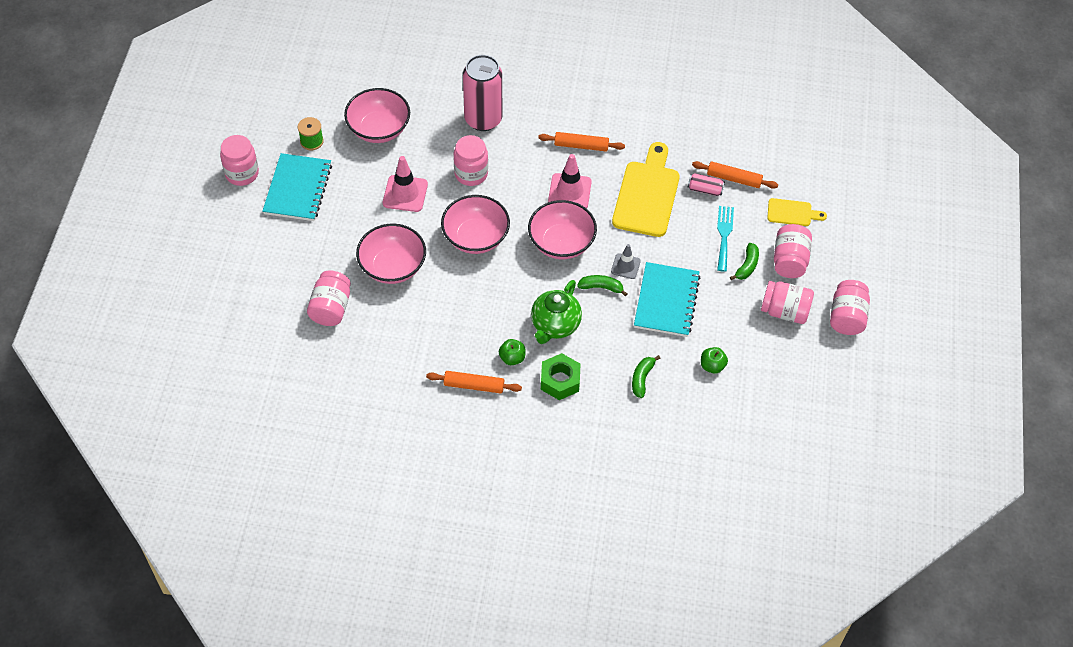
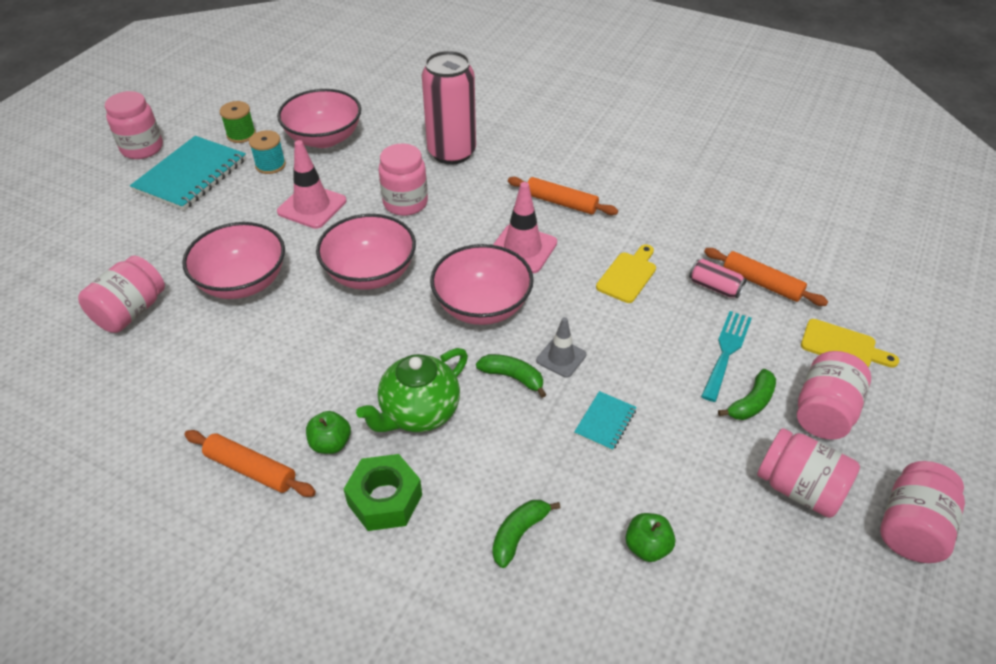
camera: 20 degrees right, 10 degrees down
(352, 164) = (270, 165): none -> turquoise spool
(647, 195) = (628, 275): yellow cutting board -> yellow cutting board, size x0.51
(666, 301) = (605, 422): turquoise notebook -> turquoise notebook, size x0.47

